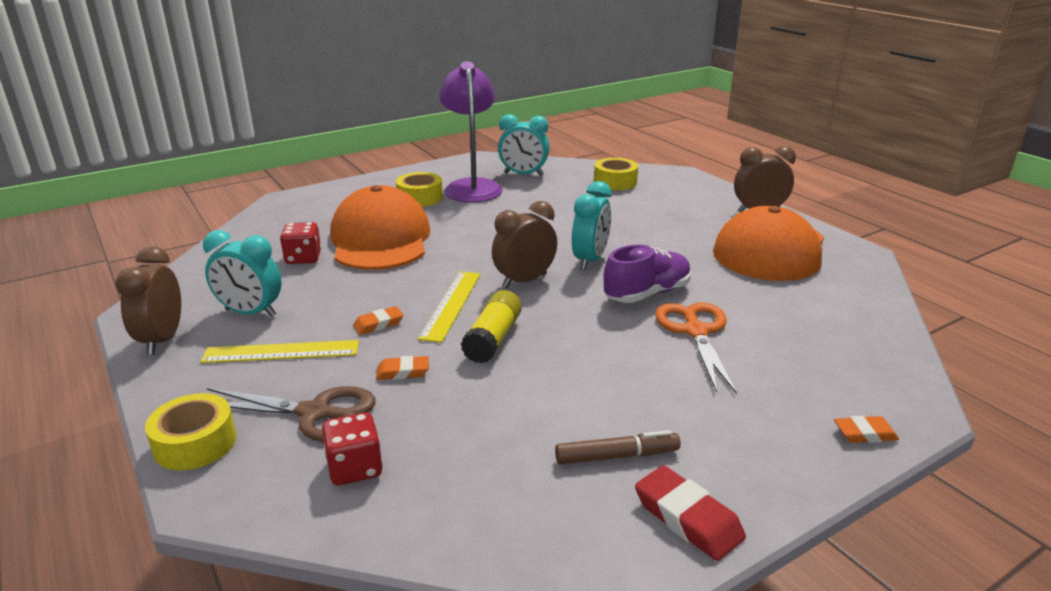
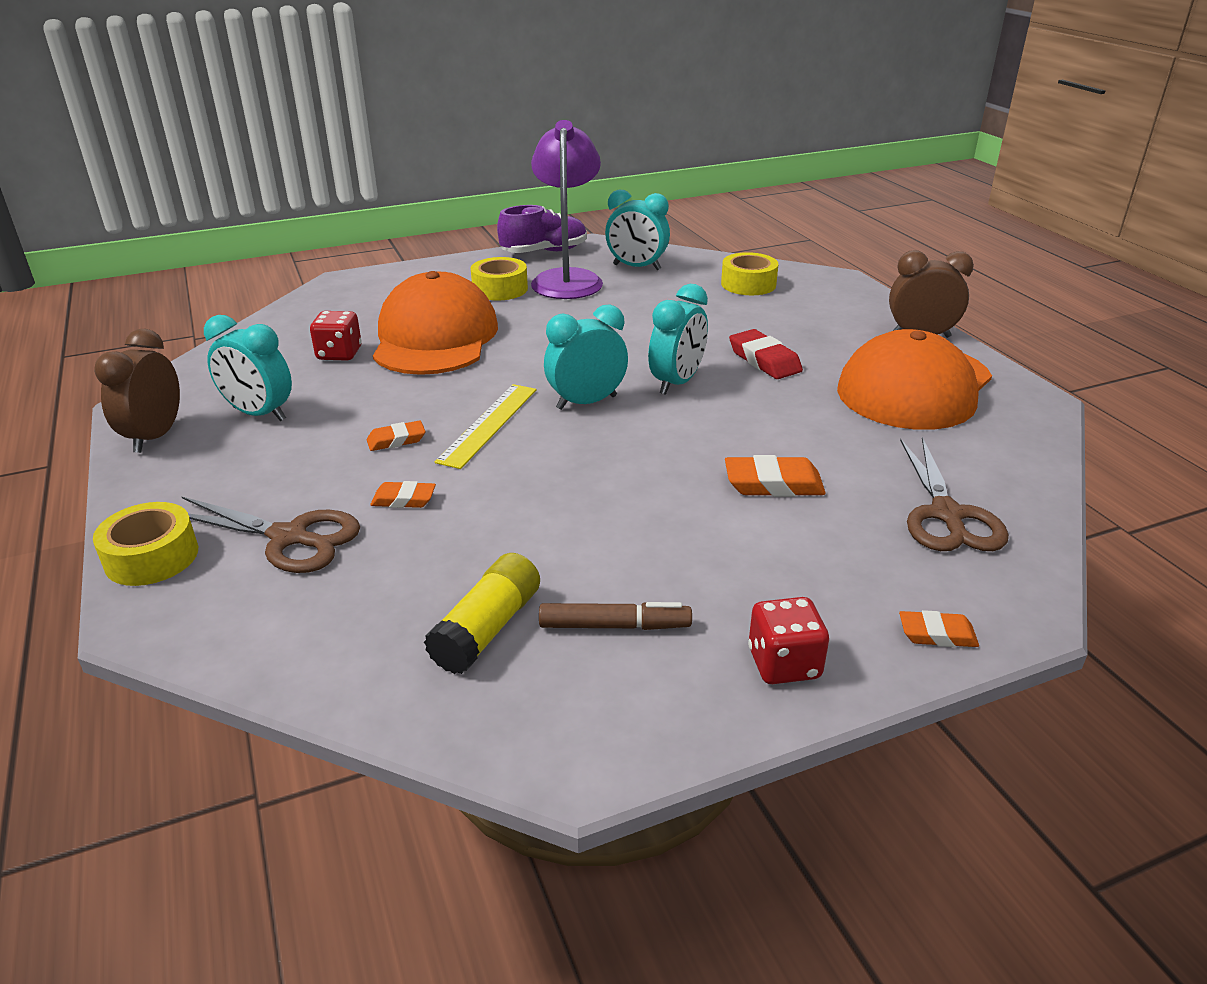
camera: 10 degrees right, 5 degrees up
(281, 352) = (277, 462): yellow ruler -> none
(355, 468) = (311, 605): red dice -> red dice (784, 664)
(493, 339) = (522, 470): yellow glue stick -> yellow glue stick (487, 629)
(524, 281) = (586, 402): brown clock -> turquoise clock
(646, 294) = (731, 431): purple shoe -> purple shoe (544, 252)
(687, 518) = (669, 709): red eraser -> red eraser (764, 360)
(695, 331) = (773, 484): orange scissors -> orange eraser
(833, 342) = (946, 515): none -> brown scissors

